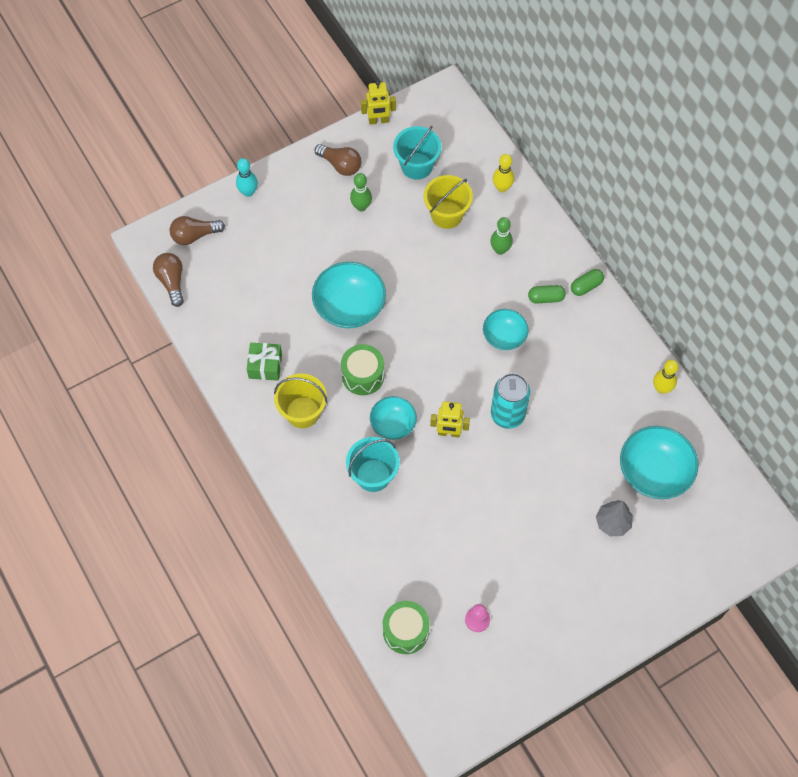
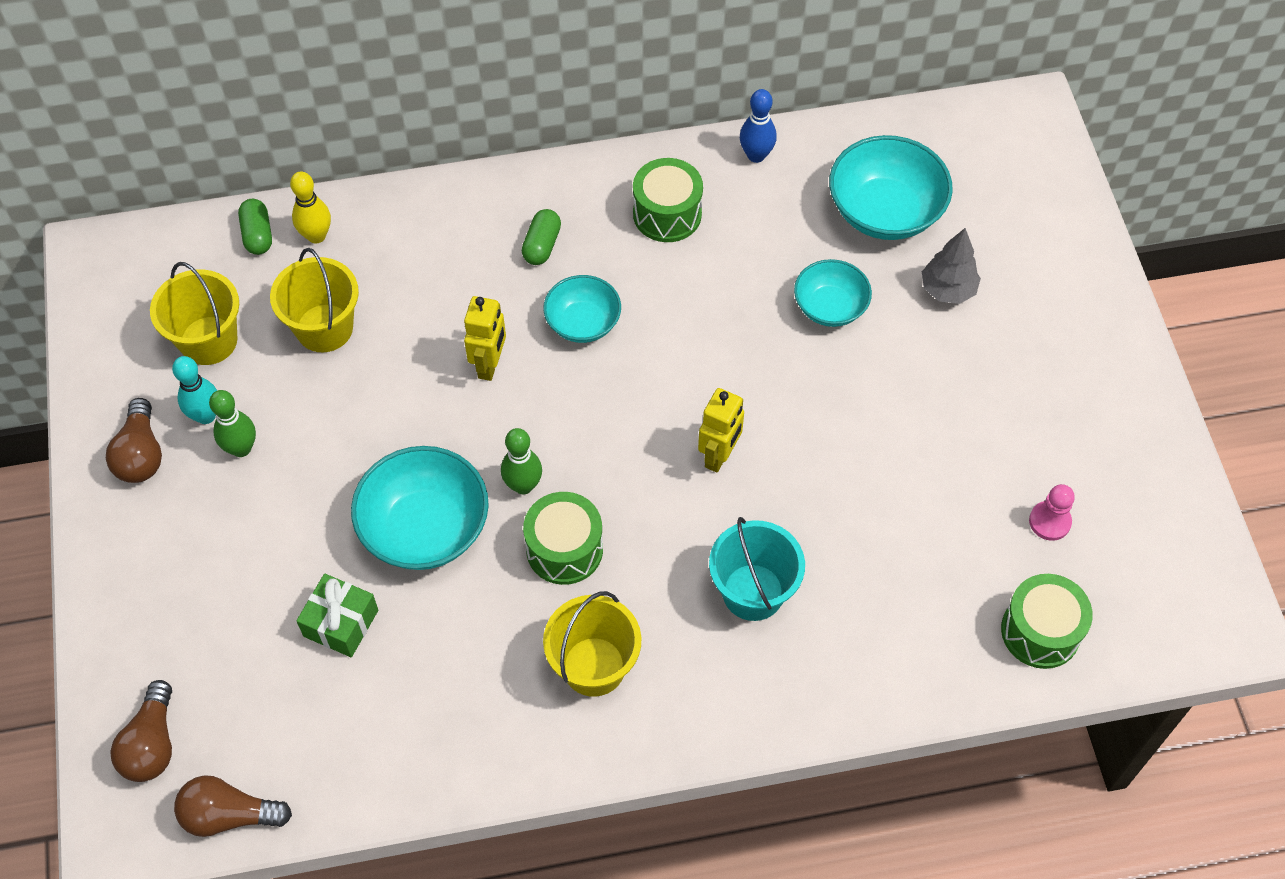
camera: 70 degrees left, 5 degrees down
(248, 192) = (111, 622): turquoise bowling pin -> turquoise bowling pin (206, 415)
(265, 366) = (478, 701): green gift -> green gift (341, 623)
(340, 165) = (141, 454): brown light bulb -> brown light bulb turned 120 degrees clockwise
(378, 121) = (87, 368): yellow robot -> yellow robot (490, 365)
(393, 424) = (672, 532): turquoise bowl -> turquoise bowl (830, 307)
(416, 166) = (208, 340): turquoise bucket -> yellow bucket
(500, 250) = (427, 276): green bowling pin -> green bowling pin (523, 485)
(507, 415) = (720, 364): turquoise can -> none
(586, 286) = (546, 187): green capsule -> green capsule (258, 235)
(596, 354) = (667, 214): none -> green drum
(661, 388) = (756, 155): yellow bowling pin -> blue bowling pin

